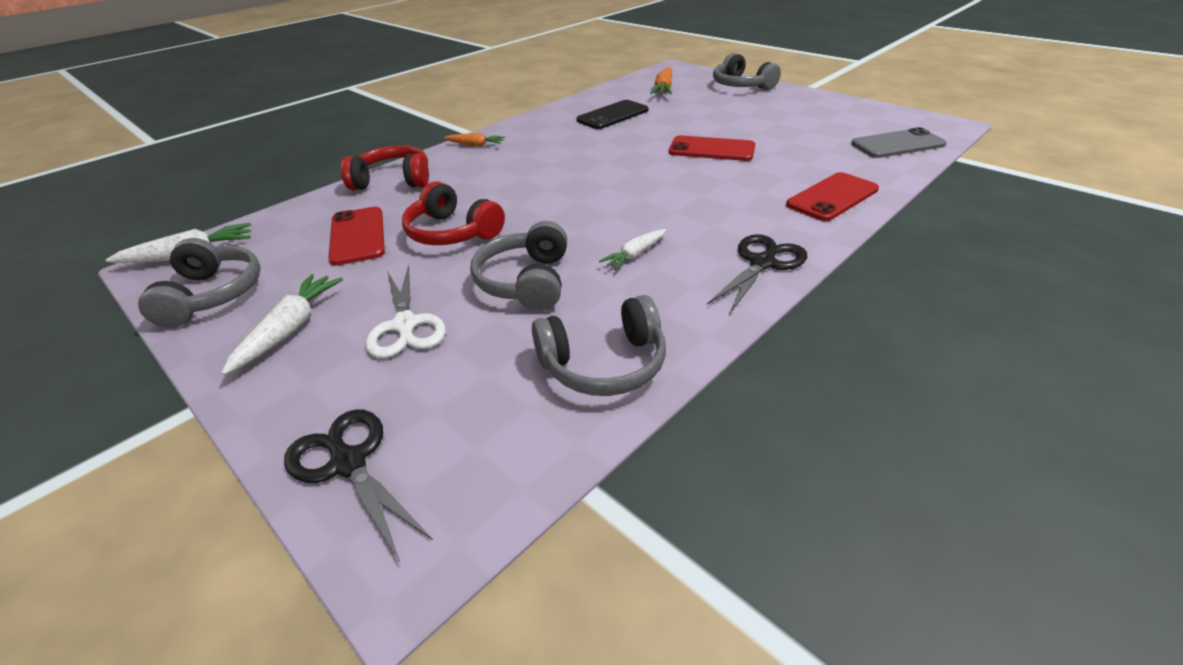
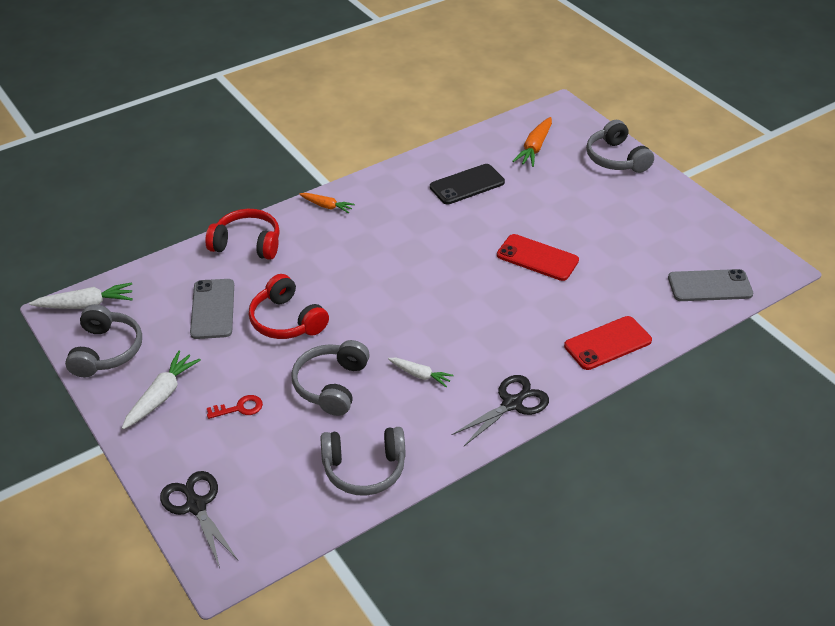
camera: 10 degrees right, 5 degrees up
(357, 236) = (213, 309): red phone -> grey phone
(405, 325) = (239, 408): white scissors -> red key
(635, 255) = (420, 375): white carrot -> white carrot turned 120 degrees counterclockwise

